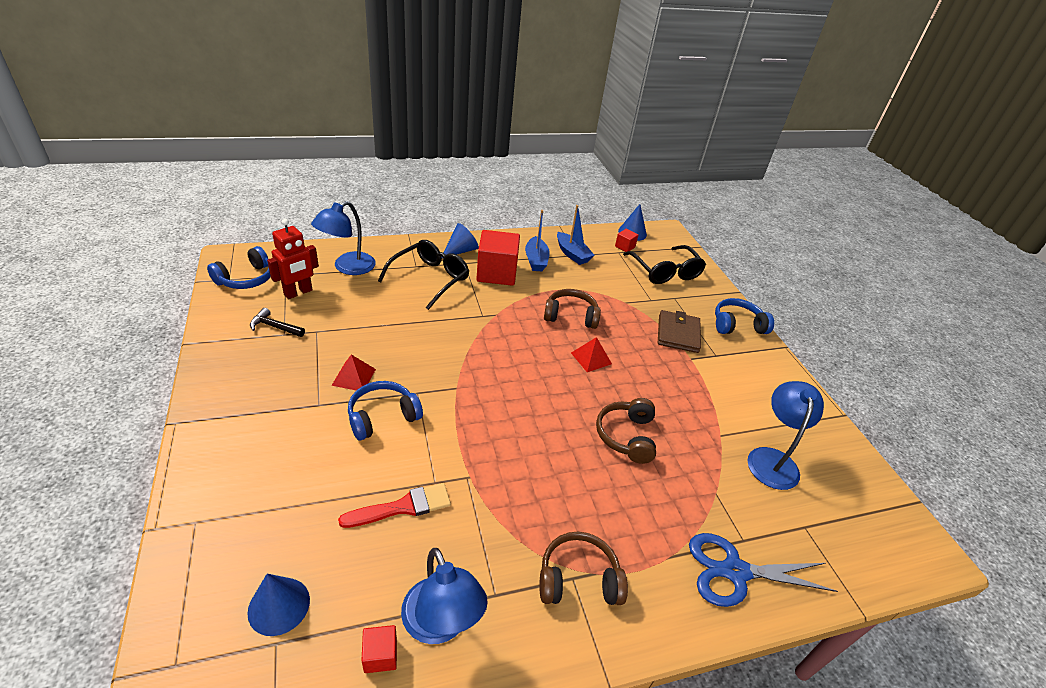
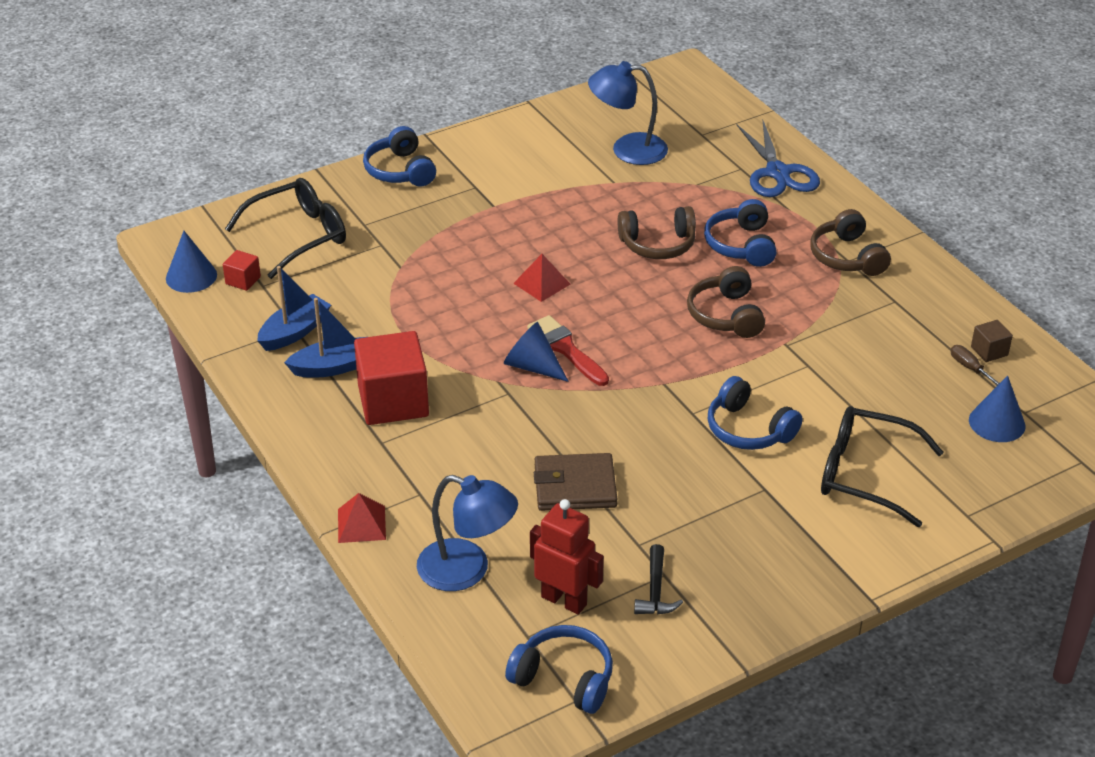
camera: 100 degrees left, 0 degrees up
(354, 377) = (701, 475): red pyramid -> red pyramid (361, 524)
(366, 620) = (969, 368): none -> brown screwdriver
(380, 655) = (989, 351): red cube -> brown cube
(402, 507) = (851, 379): red brush -> red brush (566, 349)
(430, 279) = (447, 468): black glasses -> black glasses (865, 474)
(441, 624) = (942, 325): blue lamp -> none
(460, 251) = (347, 455): blue cone -> blue cone (532, 366)
(570, 316) = (462, 312): brown headphones -> brown headphones (726, 315)
(615, 494) = (741, 245): none -> blue headphones
(678, 334) = (448, 217): brown wallet -> brown wallet (575, 486)

